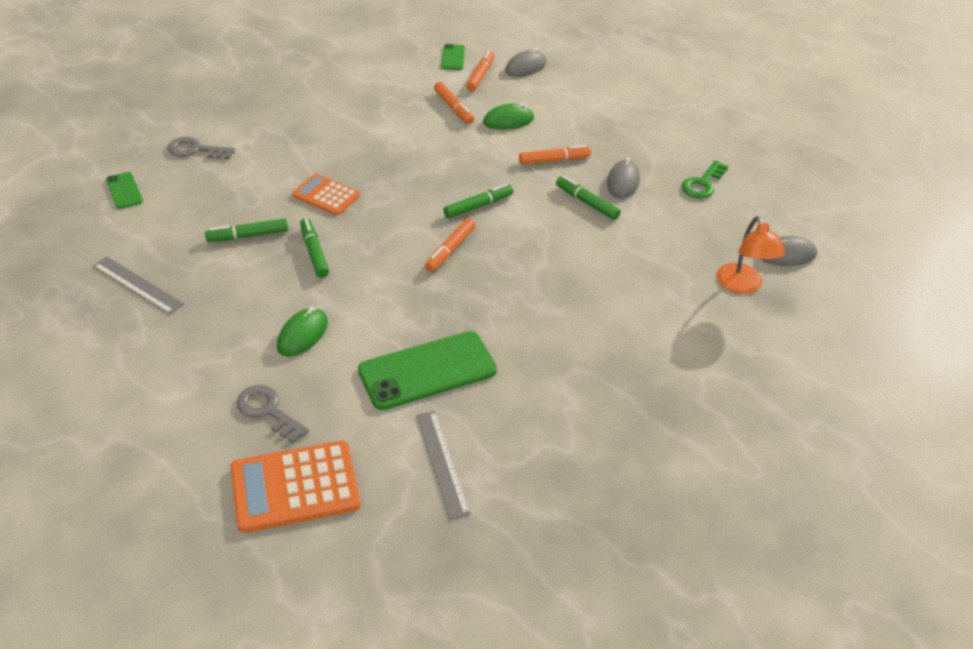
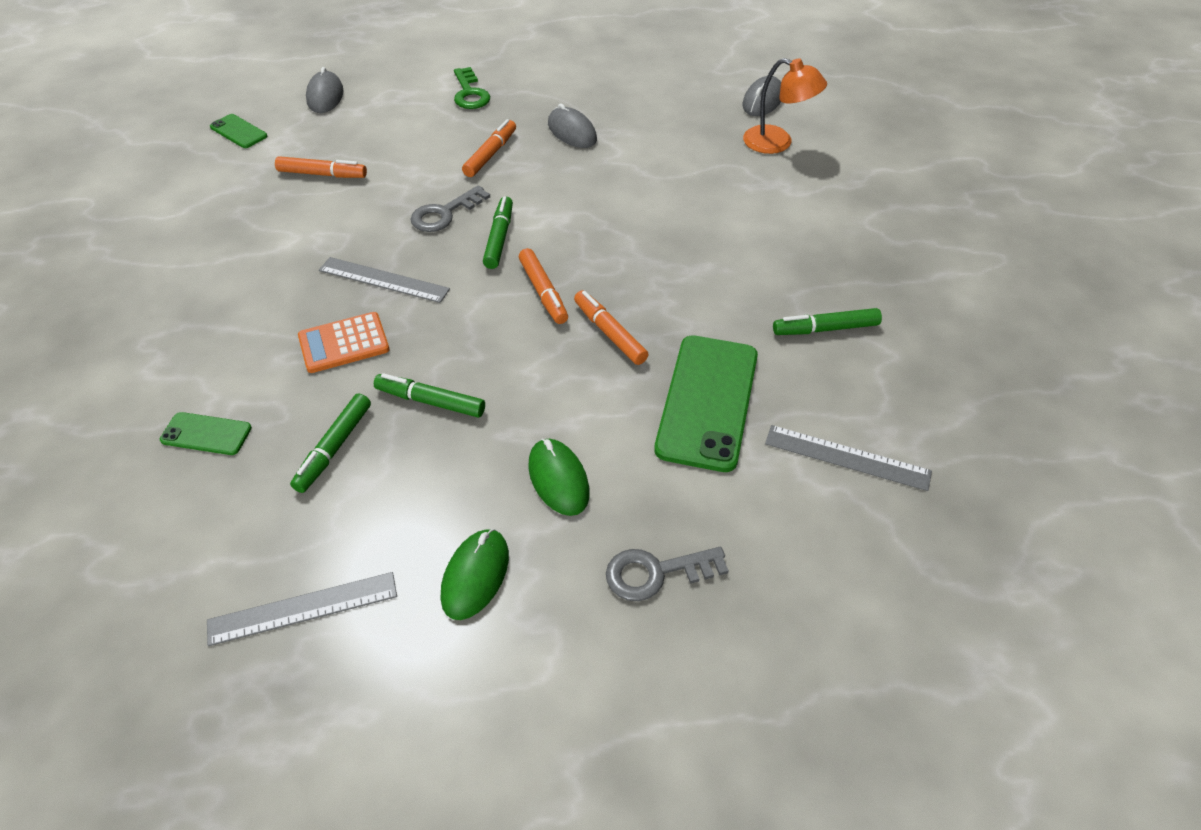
camera: 50 degrees left, 5 degrees up
(124, 191) = (90, 537): green phone -> green phone (206, 434)
(195, 150) = (104, 422): grey key -> grey key (444, 214)
(295, 487) = (796, 604): orange calculator -> none
(391, 181) = (383, 280): none -> grey ruler
(480, 75) = (296, 130): orange marker -> orange marker (609, 333)
(508, 121) = (393, 150): green mouse -> green mouse (475, 576)
(587, 203) = (575, 168): green marker -> green marker (825, 329)
(702, 184) = (627, 91): green key -> green key (470, 93)

